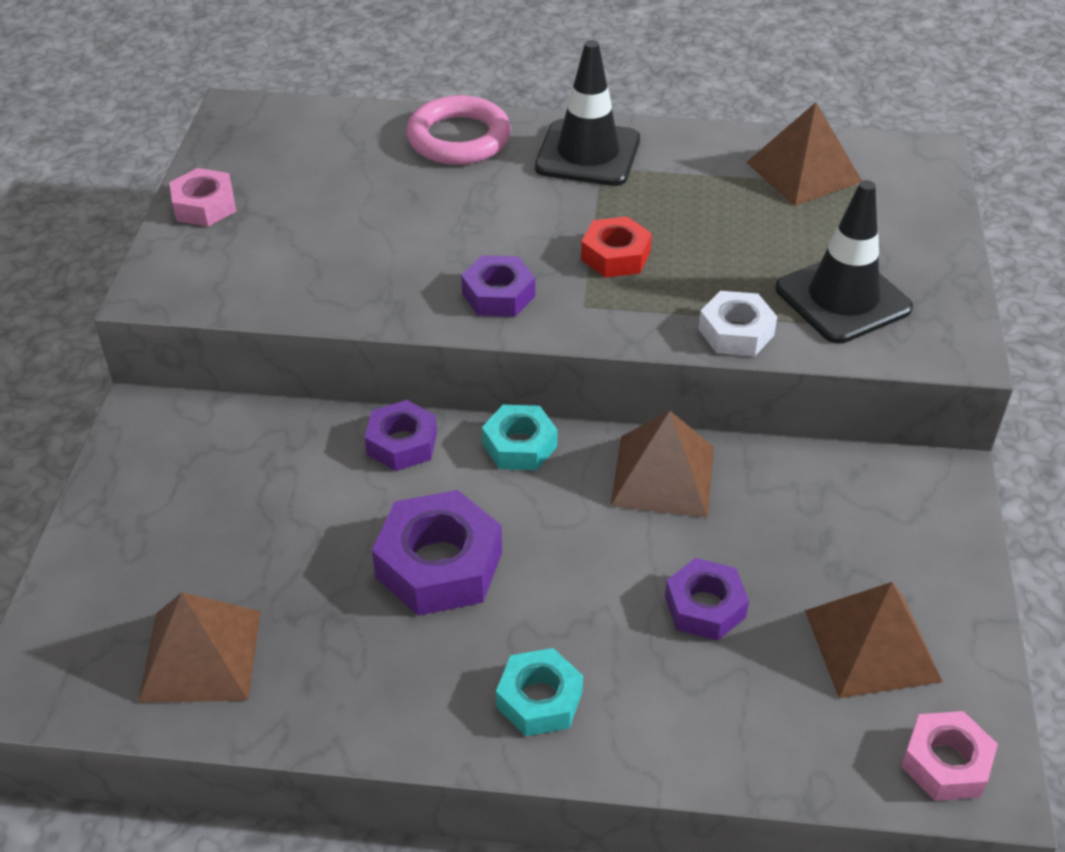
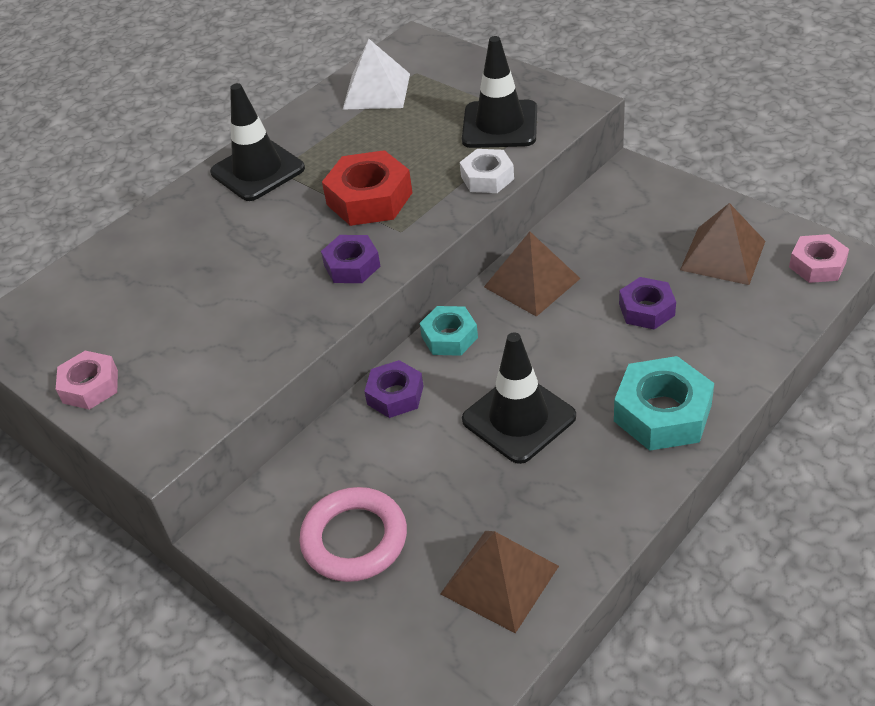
camera: 50 degrees left, 0 degrees up
(439, 564) = (518, 418): purple nut -> black traffic cone
(459, 138) = (171, 223): pink ring -> pink ring (354, 539)
(539, 699) = (662, 413): turquoise nut -> turquoise nut, size x1.60
(615, 256) = (369, 198): red nut -> red nut, size x1.60
(803, 172) = (377, 91): brown pyramid -> white pyramid

